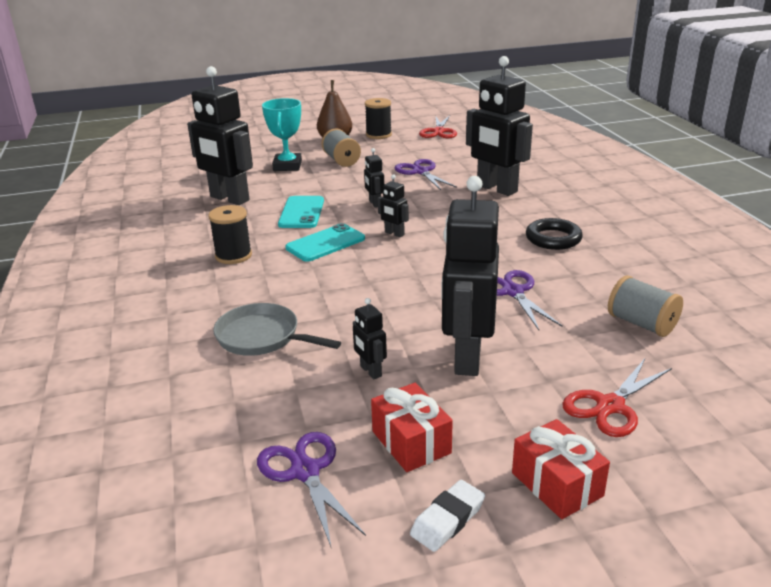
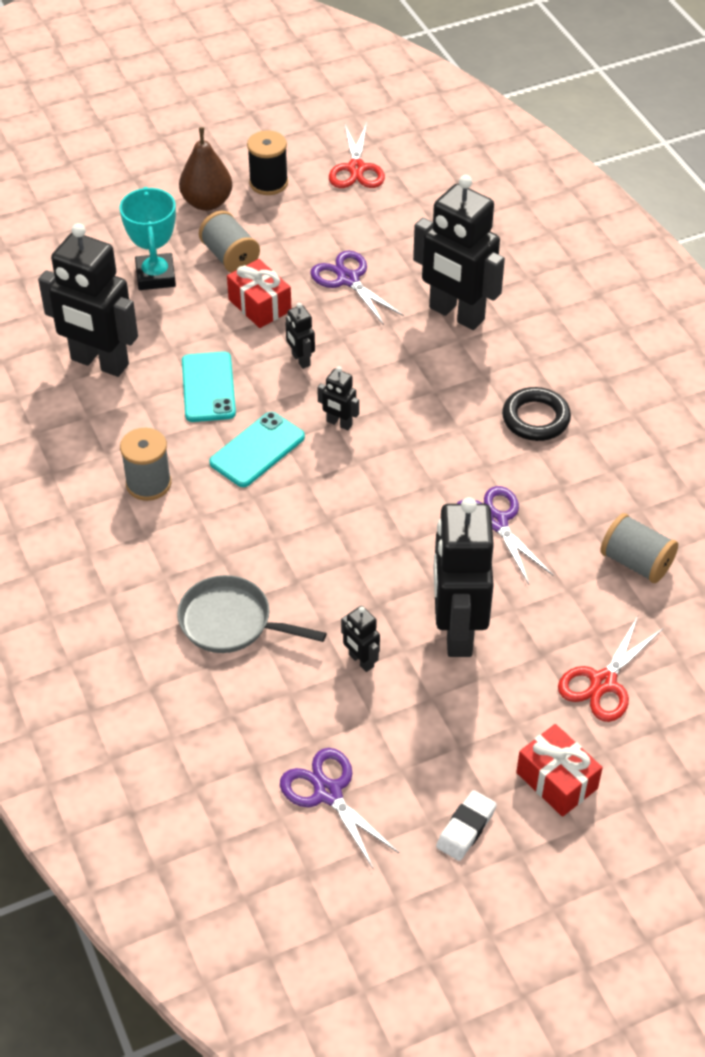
camera: 10 degrees left, 20 degrees up
(233, 256) = (148, 484): black spool -> grey spool
(411, 442) = (419, 748): red gift -> red gift (260, 305)

